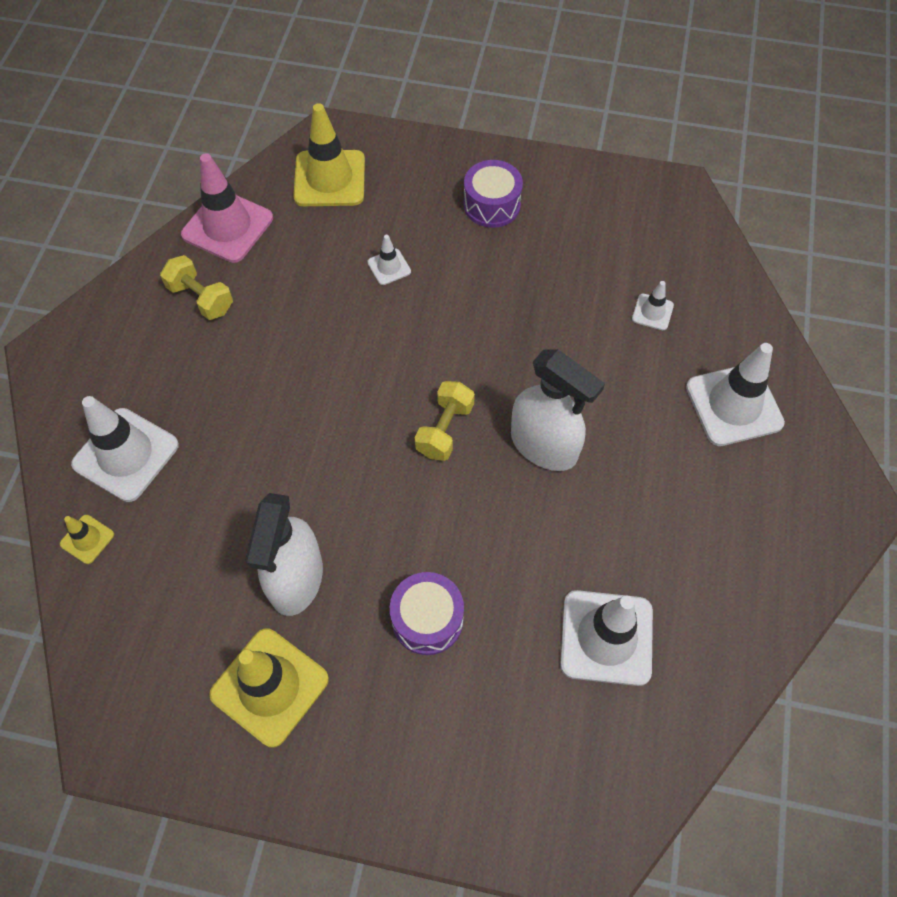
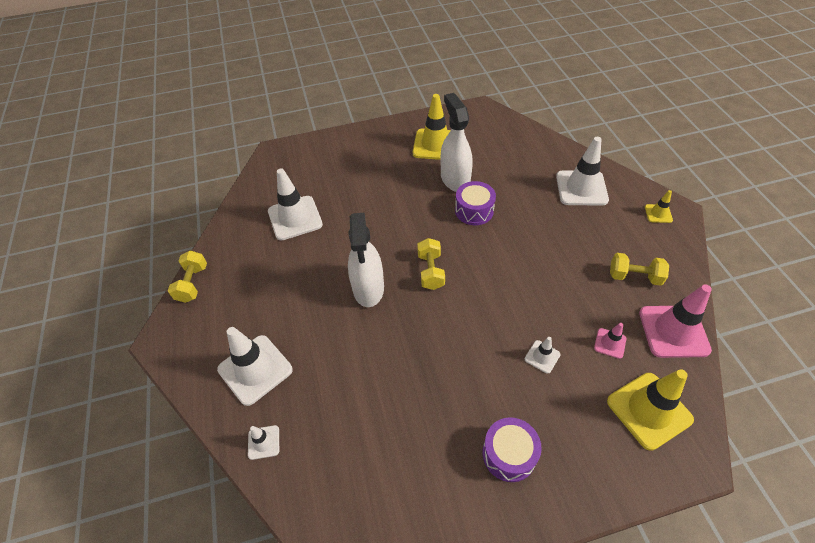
camera: 155 degrees right, 10 degrees down
(87, 539) = (560, 154): yellow traffic cone -> yellow traffic cone (658, 213)
(305, 246) = (610, 343): none -> pink traffic cone
(427, 619) = (384, 190): purple drum -> purple drum (474, 211)
(544, 446) = (368, 288): white spray bottle -> white spray bottle turned 105 degrees counterclockwise
(652, 312) = (335, 416): white traffic cone -> white traffic cone (263, 442)
(806, 584) = (192, 283): none -> yellow dumbbell

